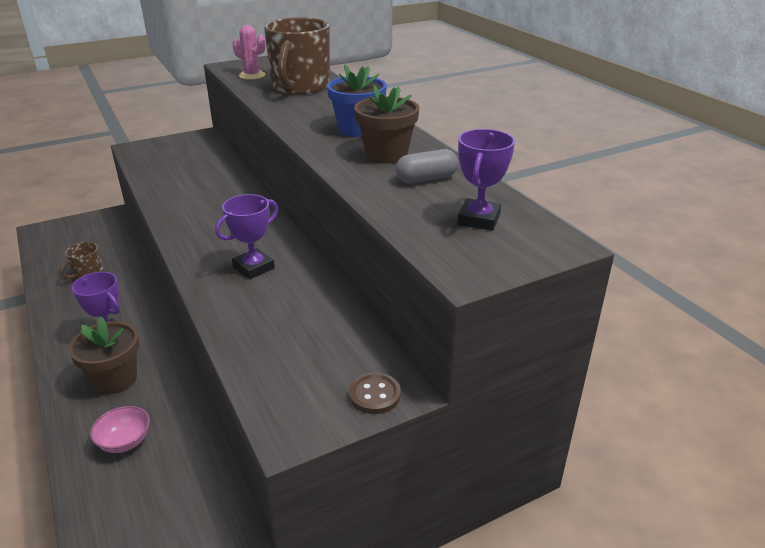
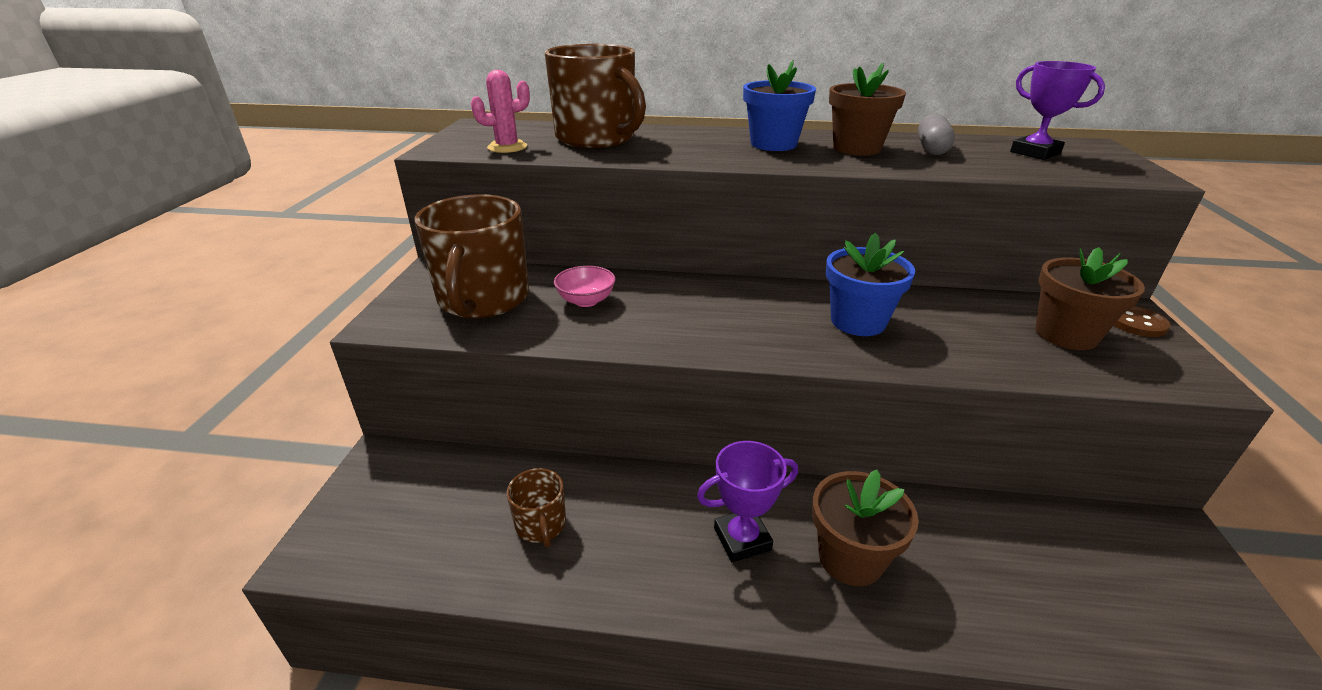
camera: 55 degrees left, 0 degrees up
(125, 441) = (993, 580): pink bowl -> pink bowl (586, 301)
(178, 158) = (483, 299): none -> brown mug
(253, 268) = (858, 321): purple trophy -> blue flower pot
(314, 358) = (1066, 334): none -> brown flower pot

